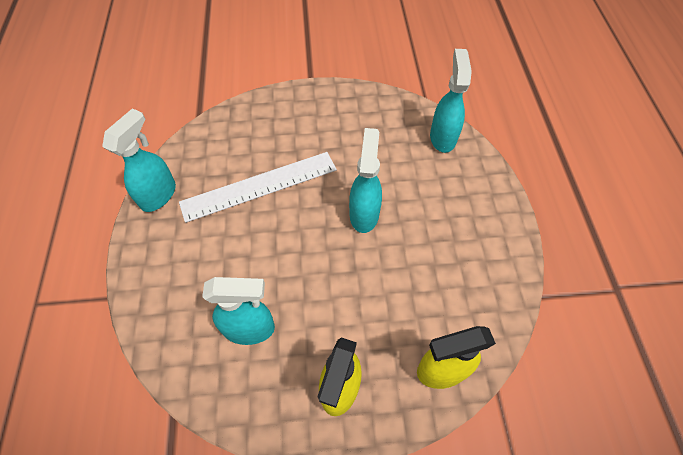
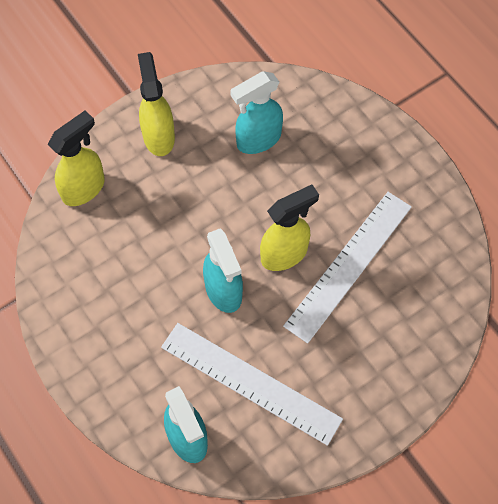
camera: 150 degrees right, 5 degrees up
(159, 195) = (437, 204): turquoise spray bottle -> none
(299, 217) = (285, 254): none -> yellow spray bottle
(381, 148) = (250, 382): none -> white ruler

